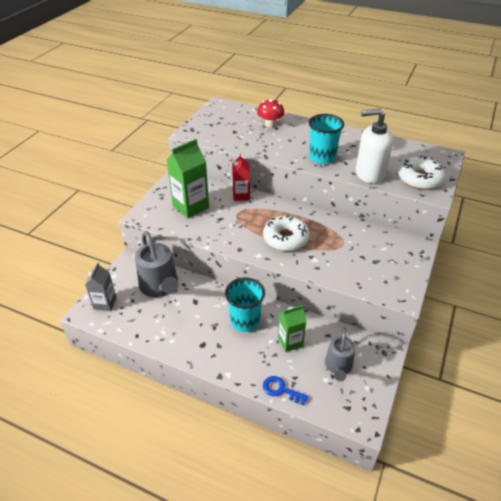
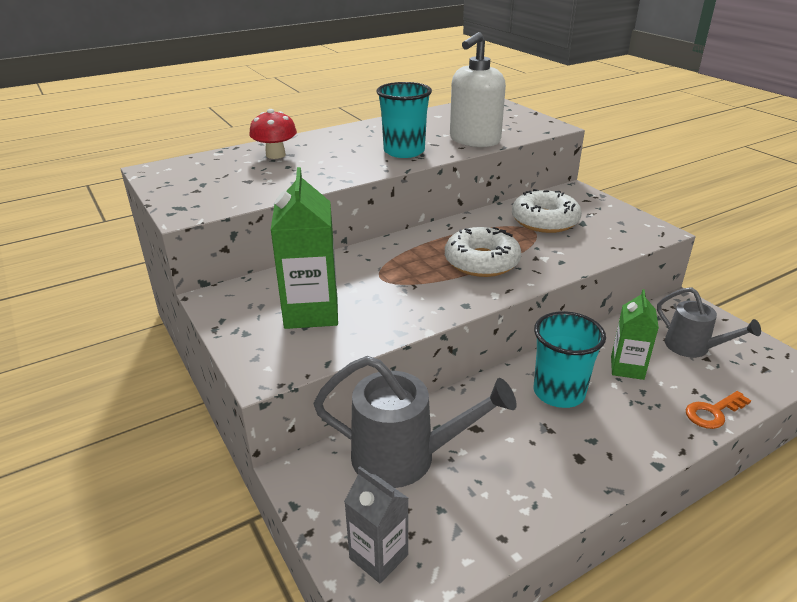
camera: 55 degrees left, 10 degrees down
(241, 195) = (345, 260): red carton -> none
(281, 390) = (713, 412): blue key -> orange key
(419, 179) = (517, 124): white donut -> white donut (545, 221)

